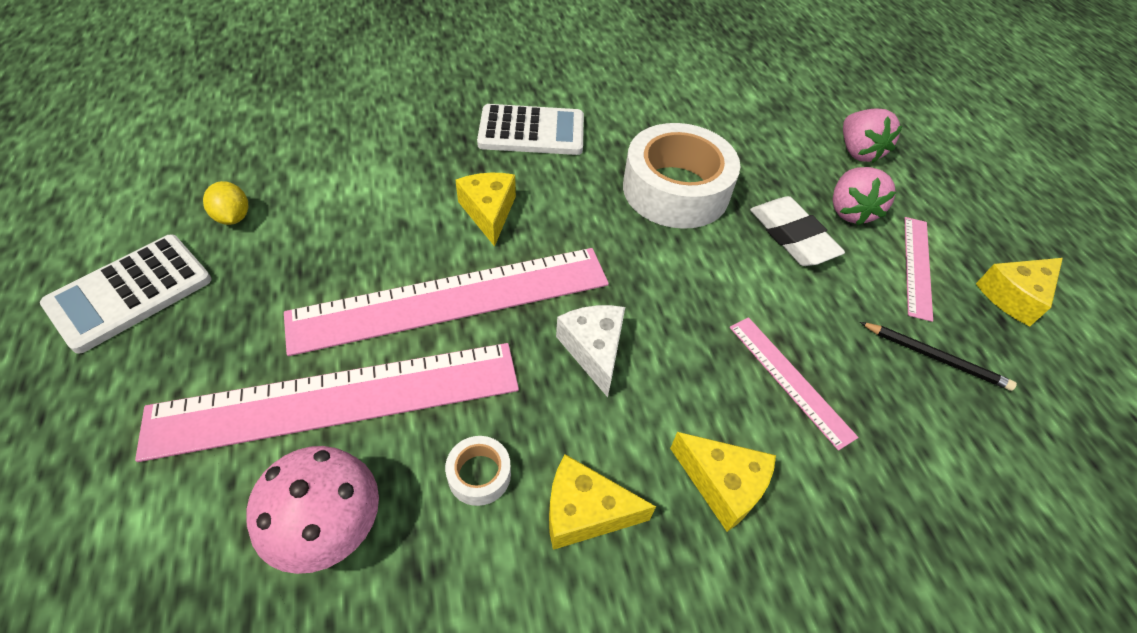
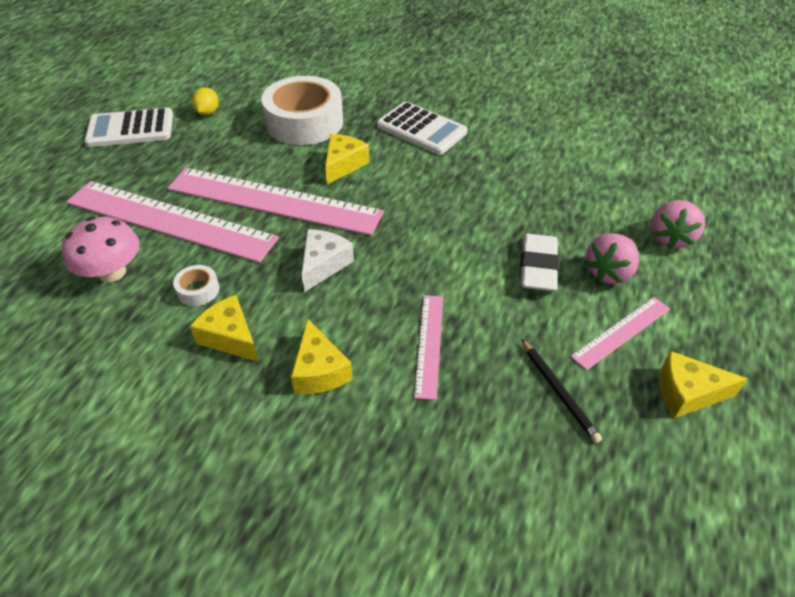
camera: 40 degrees right, 5 degrees down
(676, 190) = (483, 202): white tape -> white tape (304, 122)

